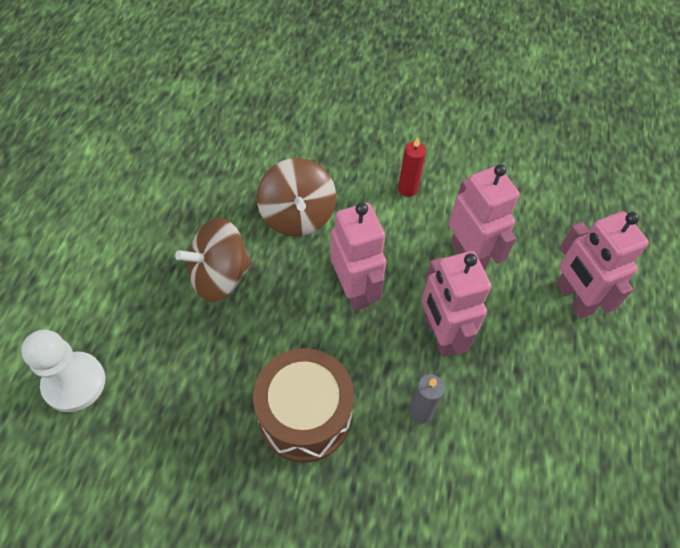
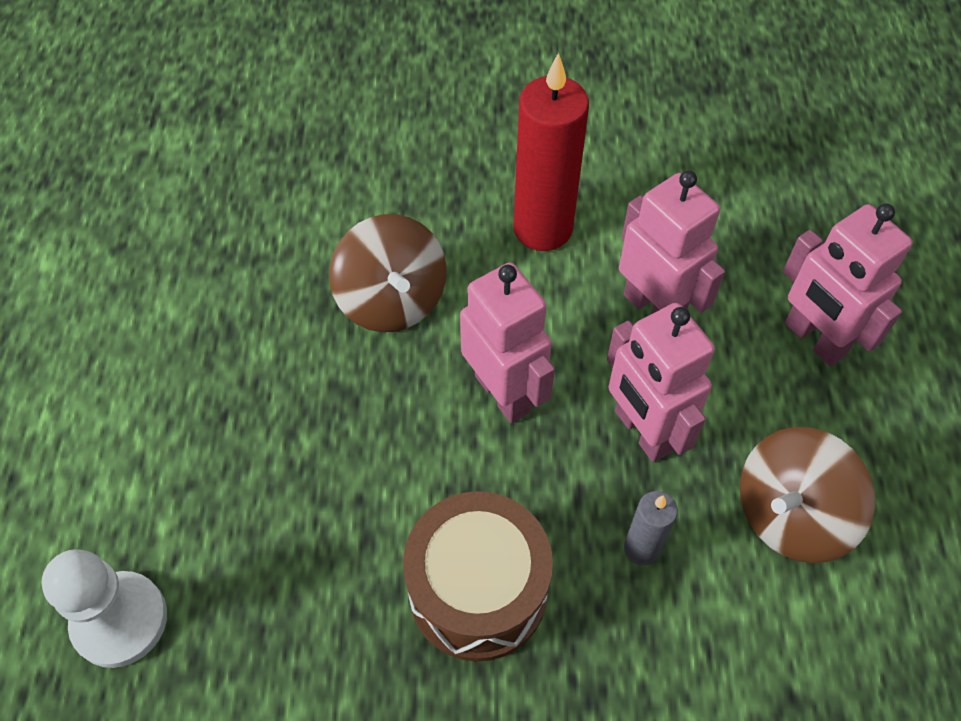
camera: 10 degrees left, 0 degrees up
(220, 276) = (299, 413): brown spinning top -> brown spinning top (790, 514)
(408, 189) = (543, 228): red candle -> red candle, size x2.00

